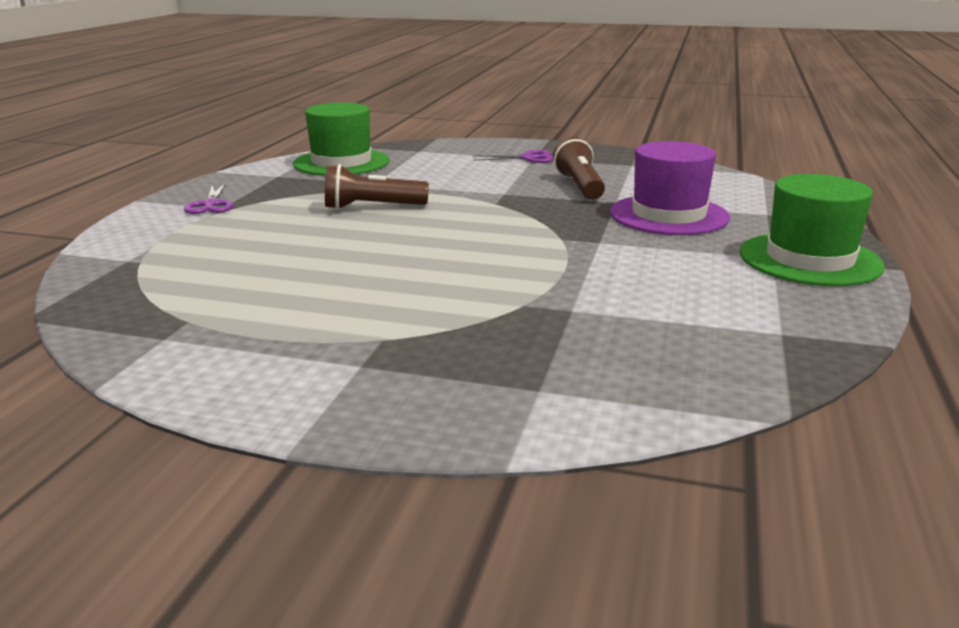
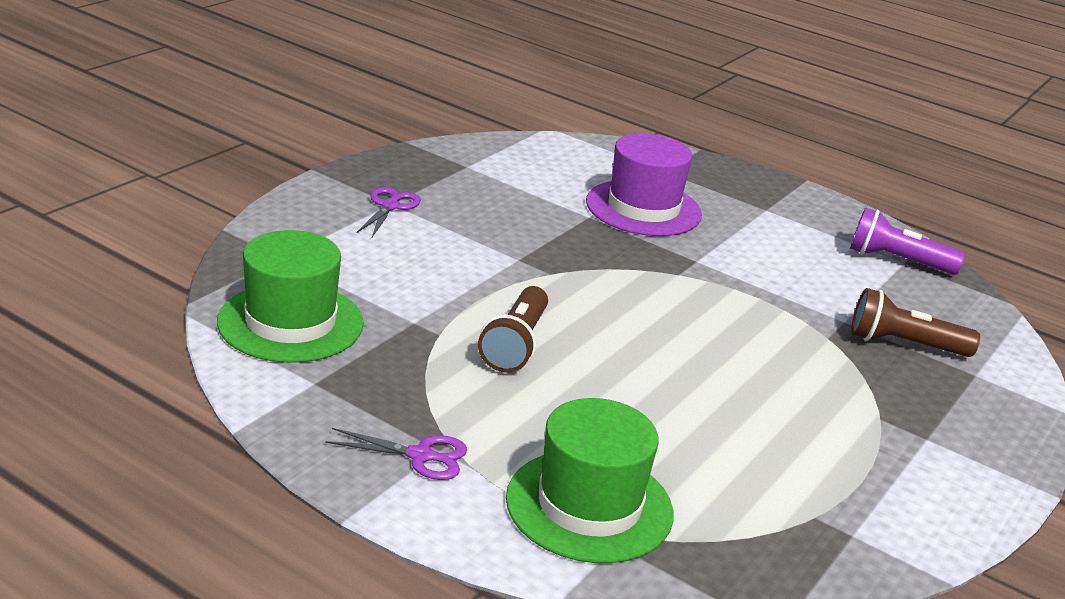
camera: 75 degrees left, 5 degrees up
(579, 186) = (525, 215): brown flashlight -> brown flashlight (904, 344)
(775, 328) = (897, 261): none -> purple flashlight
(810, 259) = (777, 199): green hat -> green hat (589, 506)

